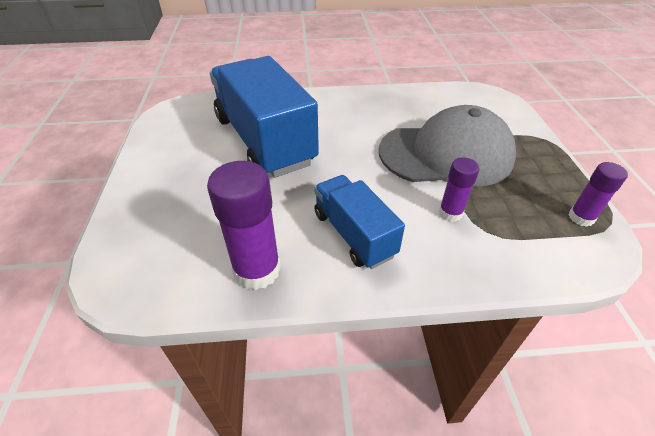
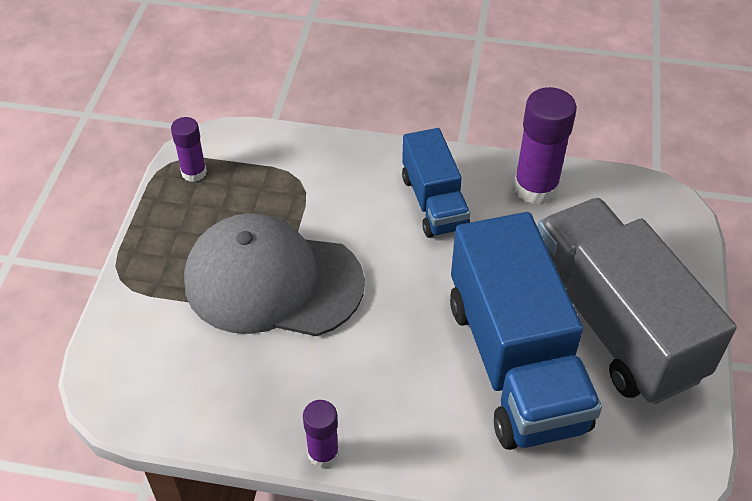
camera: 165 degrees left, 5 degrees up
(193, 172) = (613, 324): none -> grey truck
(450, 213) = (322, 204): purple glue stick -> purple glue stick (323, 453)

